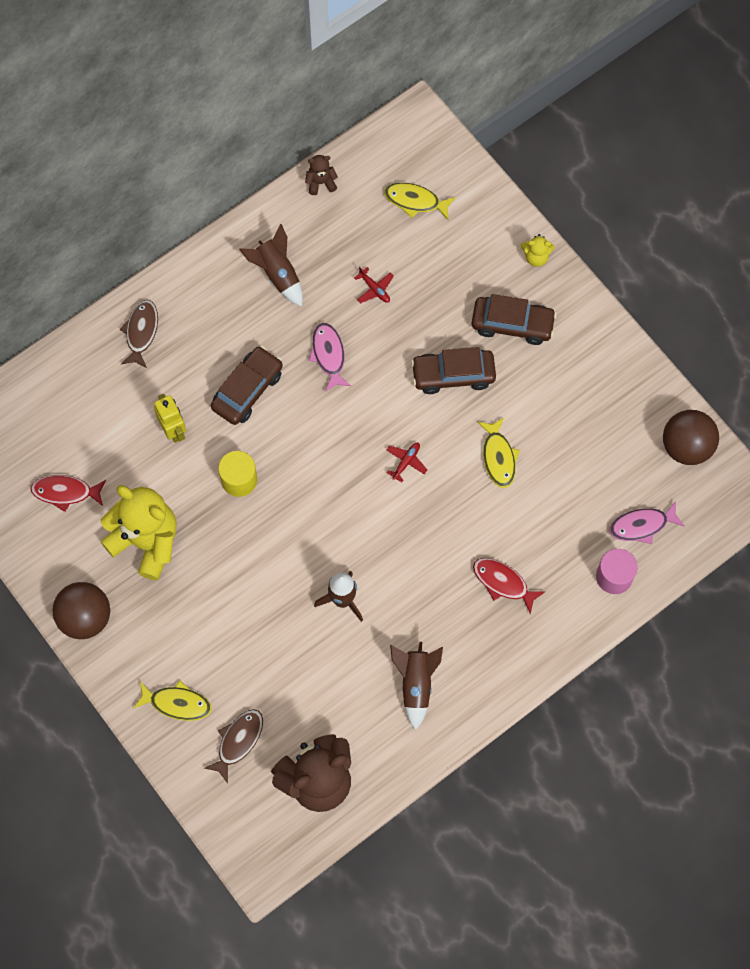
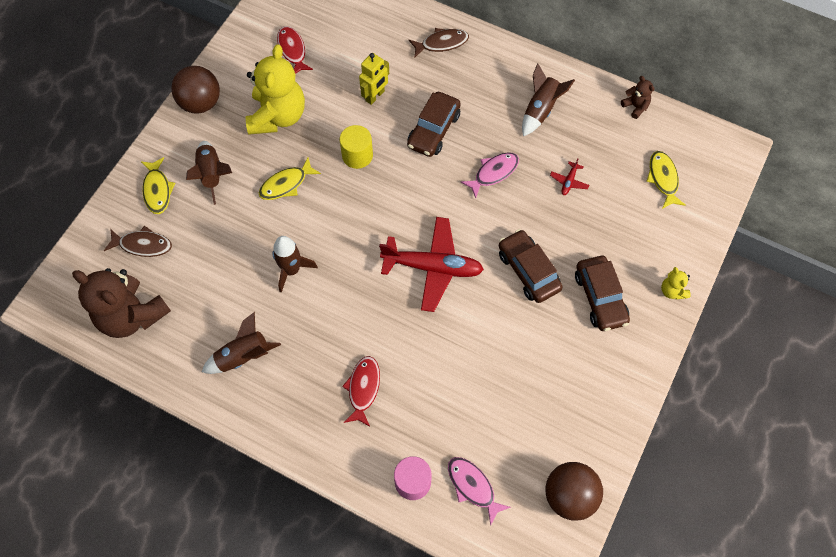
camera: 65 degrees right, 5 degrees down
(186, 639) = (211, 175): none -> brown rocket
(247, 390) = (433, 130): brown car -> brown car turned 105 degrees clockwise
(406, 462) = (433, 267): red plane -> red plane, size x2.46
(498, 457) = (474, 337): yellow fish -> yellow fish (286, 184)

